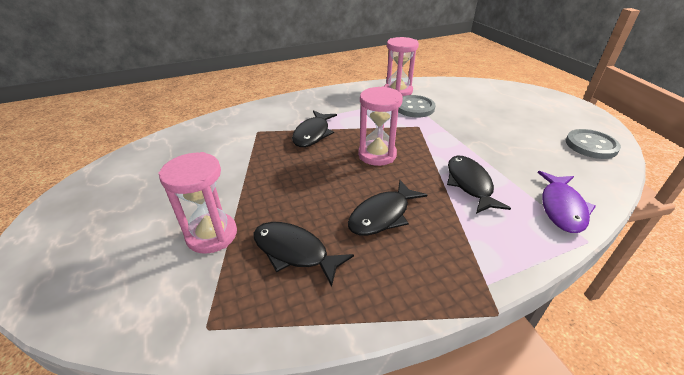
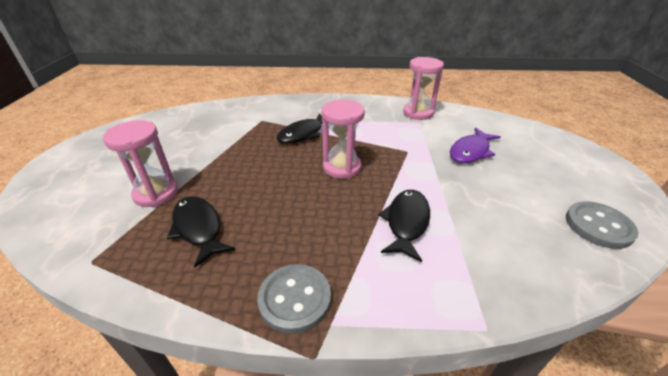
camera: 25 degrees right, 0 degrees up
(382, 215) = (295, 223): black fish -> none
(414, 108) = (420, 132): grey button -> grey button (295, 299)
(562, 208) = (489, 282): purple fish -> purple fish (471, 151)

